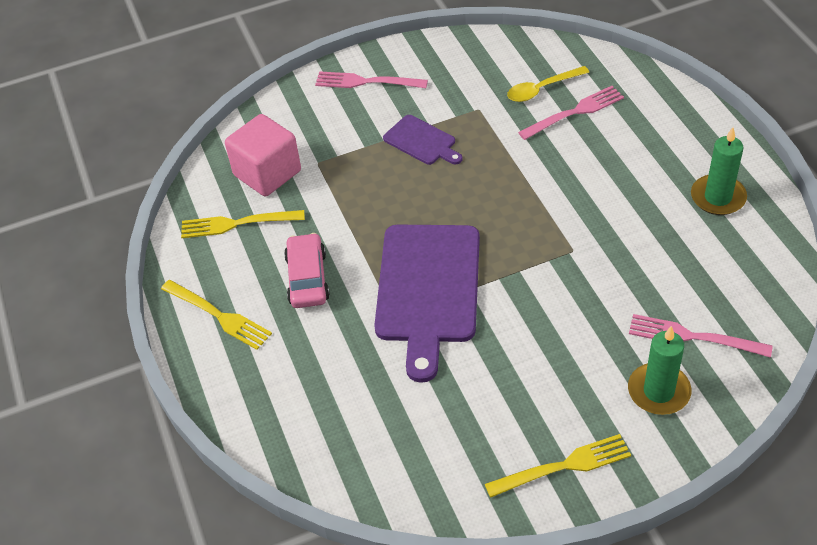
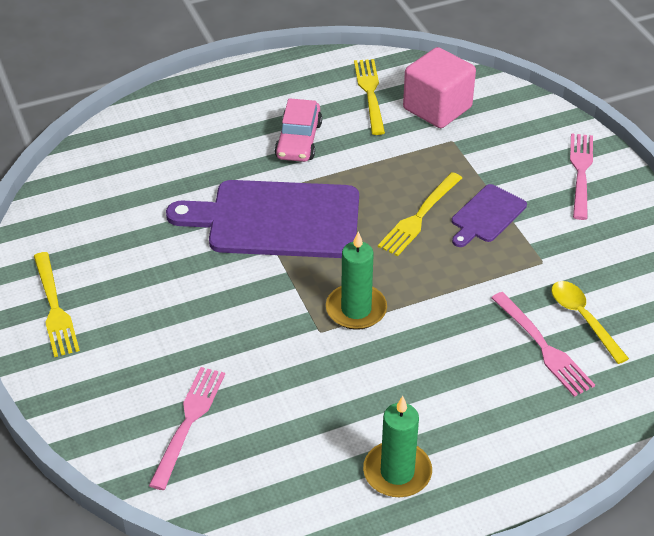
camera: 85 degrees right, 5 degrees down
(218, 315) = (260, 89): yellow fork -> yellow fork (419, 216)
(307, 278) = (298, 140): pink car -> pink car turned 105 degrees clockwise
(658, 391) = (124, 386): green candle -> green candle (356, 309)

